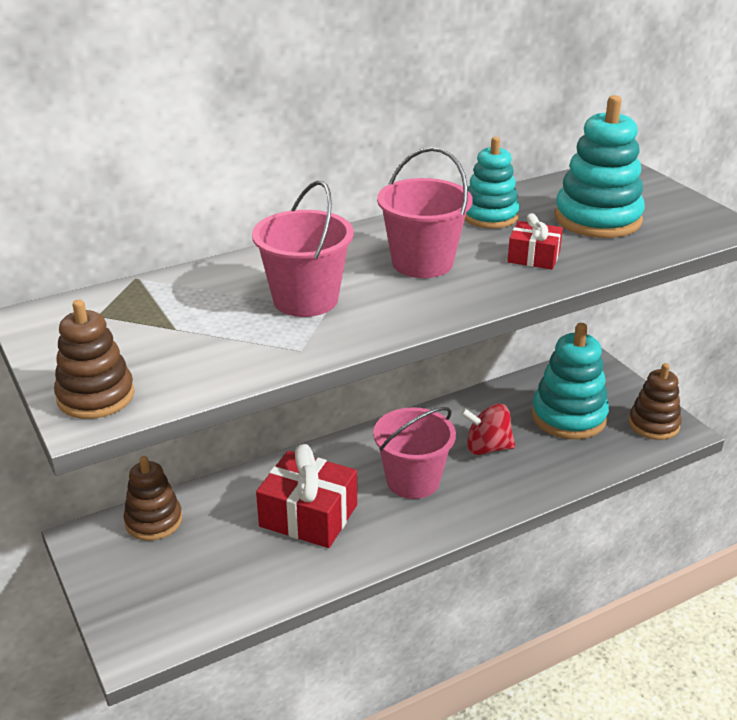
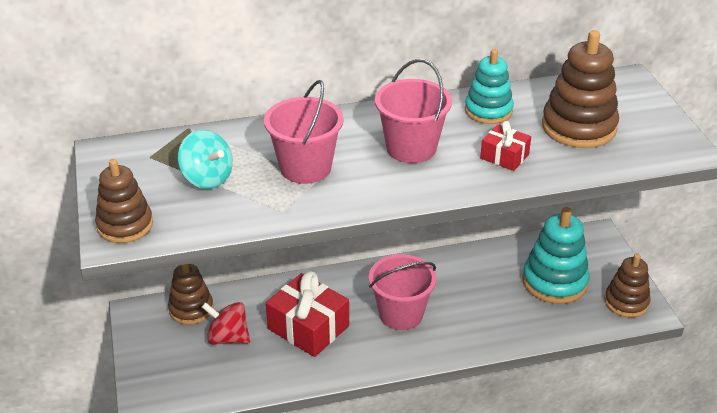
camera: 15 degrees right, 5 degrees up
(185, 328) = (207, 178): none -> turquoise spinning top
(487, 448) = (473, 297): red spinning top -> red spinning top (228, 338)
(597, 219) = (578, 127): turquoise stacking toy -> brown stacking toy

